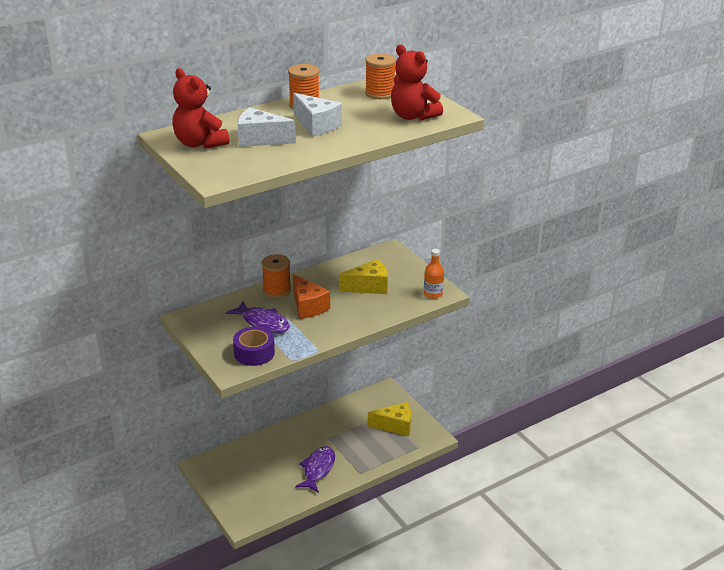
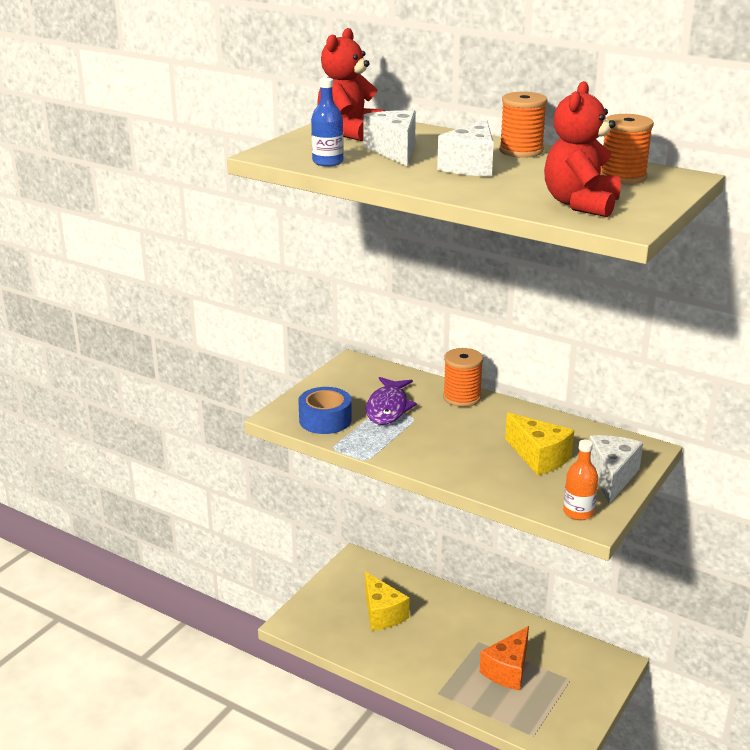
camera: 65 degrees right, 5 degrees down
(254, 353) = (325, 420): purple tape -> blue tape
(258, 165) = (328, 162): none -> blue bottle
(308, 306) = (449, 427): orange cheese -> orange cheese (508, 670)
(318, 469) = (417, 652): purple fish -> none
(395, 426) = (553, 696): yellow cheese -> yellow cheese (382, 614)
(408, 271) = (612, 477): none -> white cheese

